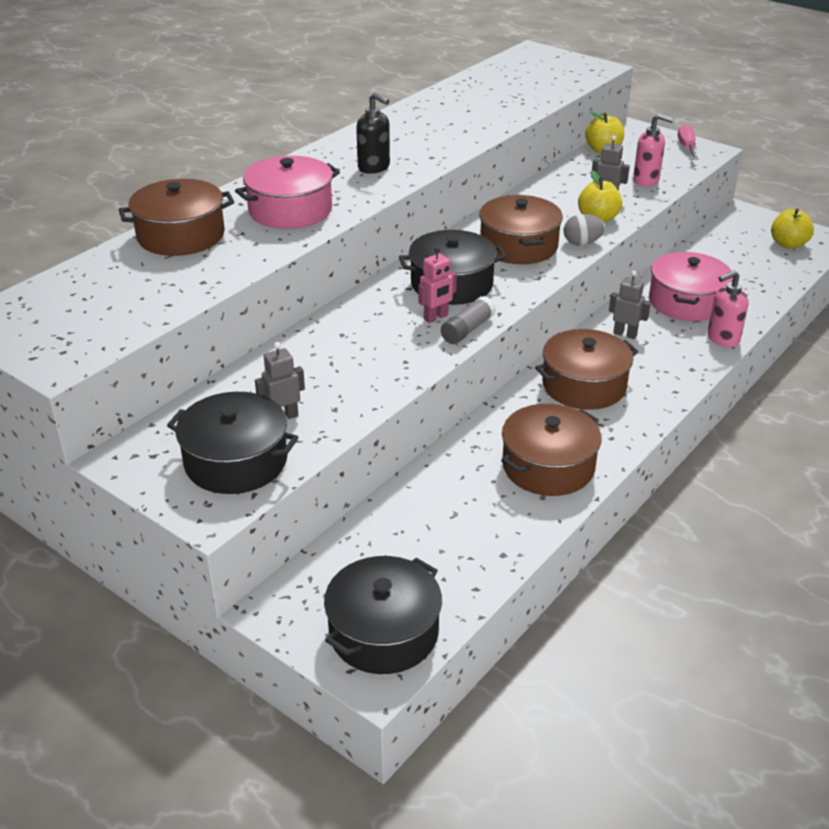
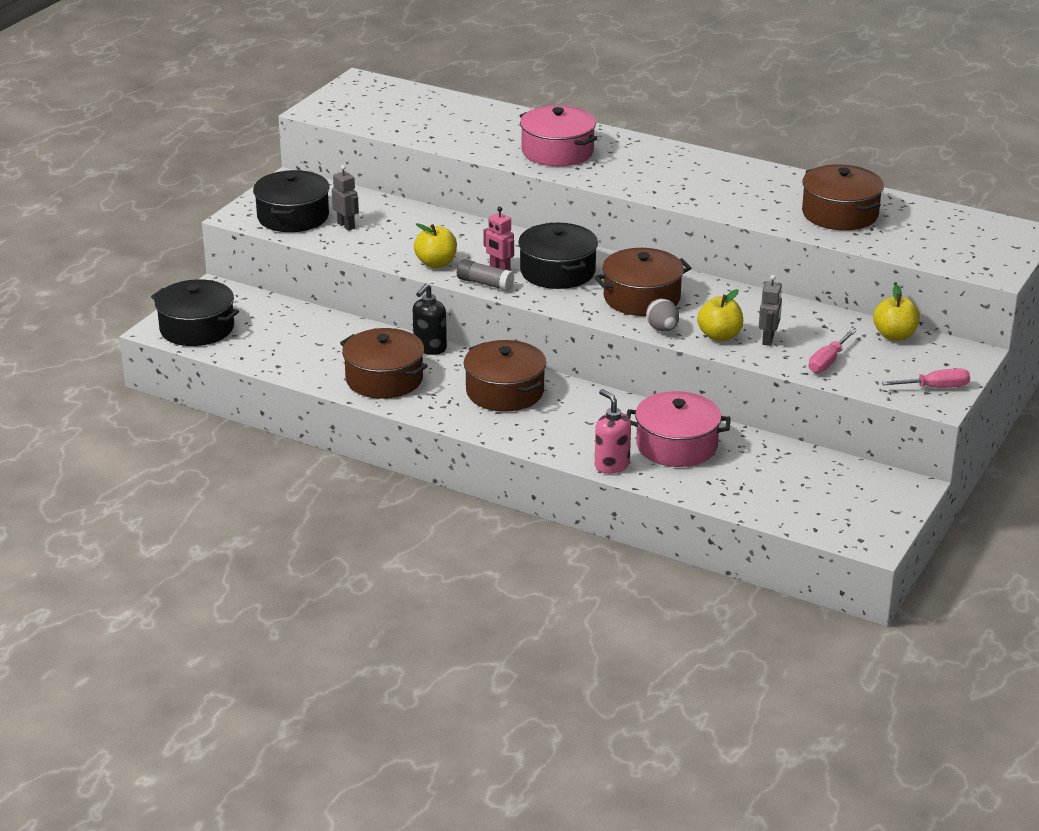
camera: 80 degrees right, 5 degrees down
(181, 235) = (498, 119): brown pot -> brown pot (840, 214)
(374, 167) = (656, 176): black soap dispenser -> black soap dispenser (429, 348)
(625, 334) = (599, 411): grey robot -> none
(646, 180) = (827, 362): pink soap dispenser -> pink screwdriver
(788, 244) = (842, 515): yellow apple -> yellow apple (436, 263)

